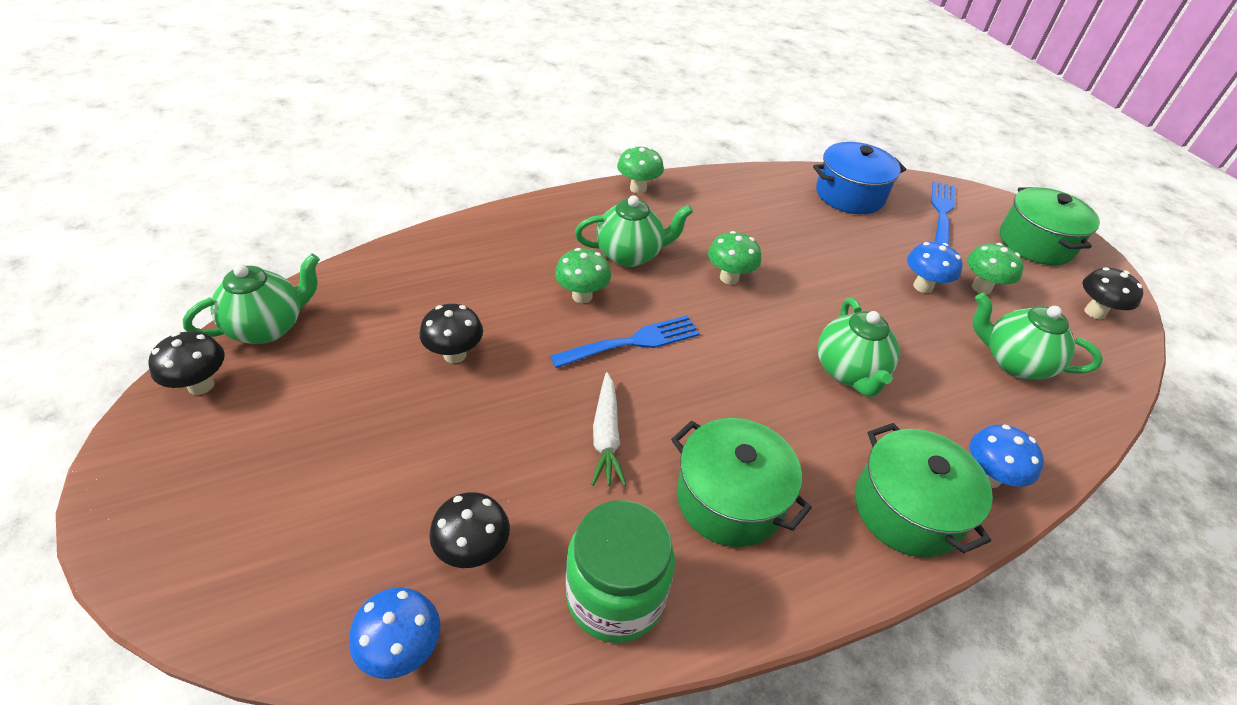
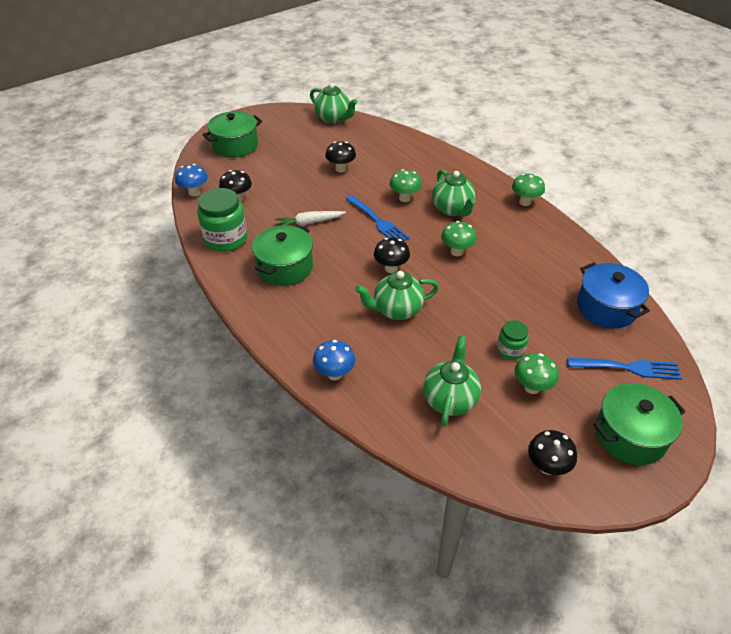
camera: 80 degrees right, 0 degrees up
(201, 385) = (295, 115): black mushroom -> black mushroom (391, 268)
(907, 509) = (299, 335): green pot -> green pot (235, 146)
(922, 286) = (510, 350): blue mushroom -> green jar

